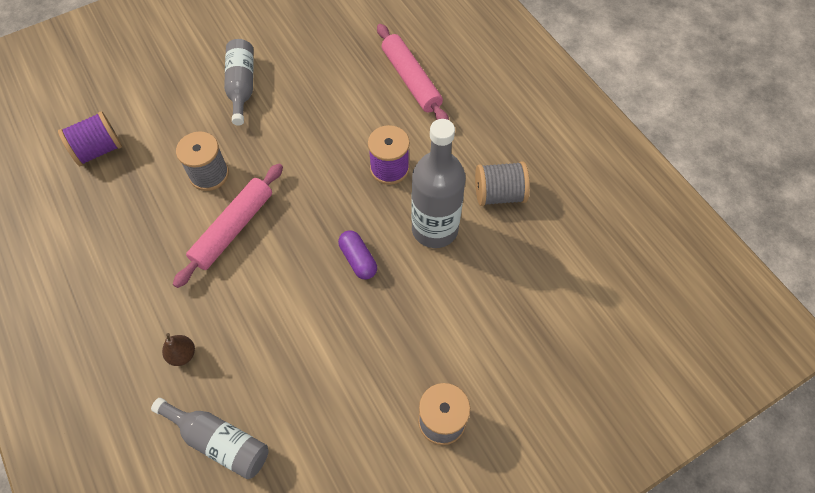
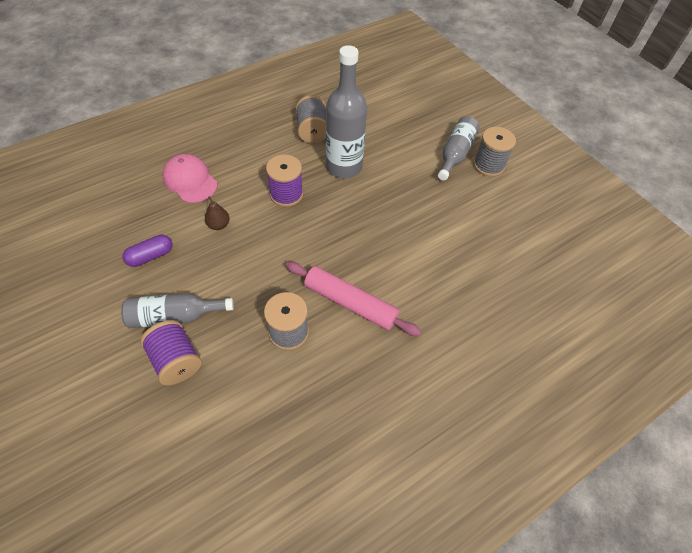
camera: 95 degrees left, 5 degrees down
(98, 150) = (250, 456): purple spool -> purple spool (176, 360)
(182, 354) = (475, 326): brown pear -> brown pear (219, 225)
(219, 441) = (537, 289): grey bottle -> grey bottle (455, 154)
(358, 259) = (374, 212): purple capsule -> purple capsule (150, 256)
(411, 80) = (190, 180): pink rolling pin -> pink cap

